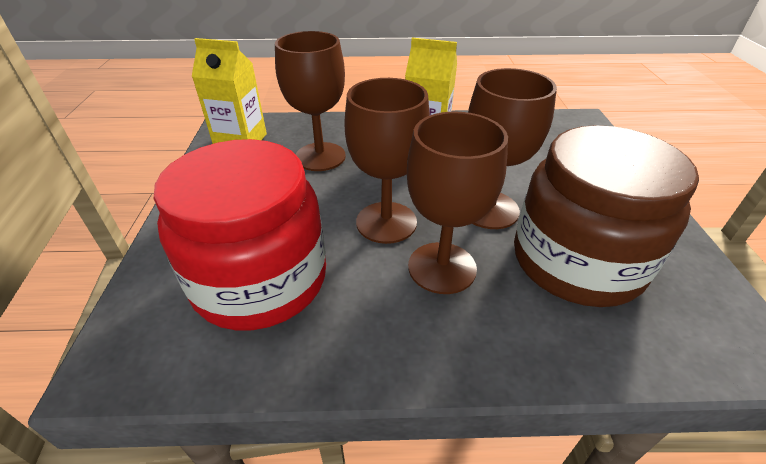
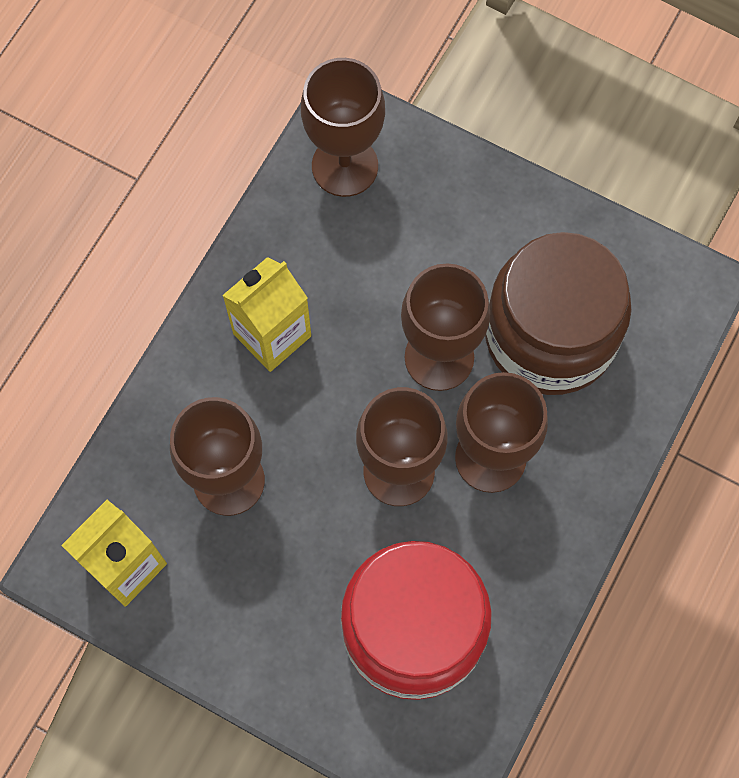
camera: 60 degrees left, 30 degrees up
(555, 130) = (345, 166): none -> brown goblet

